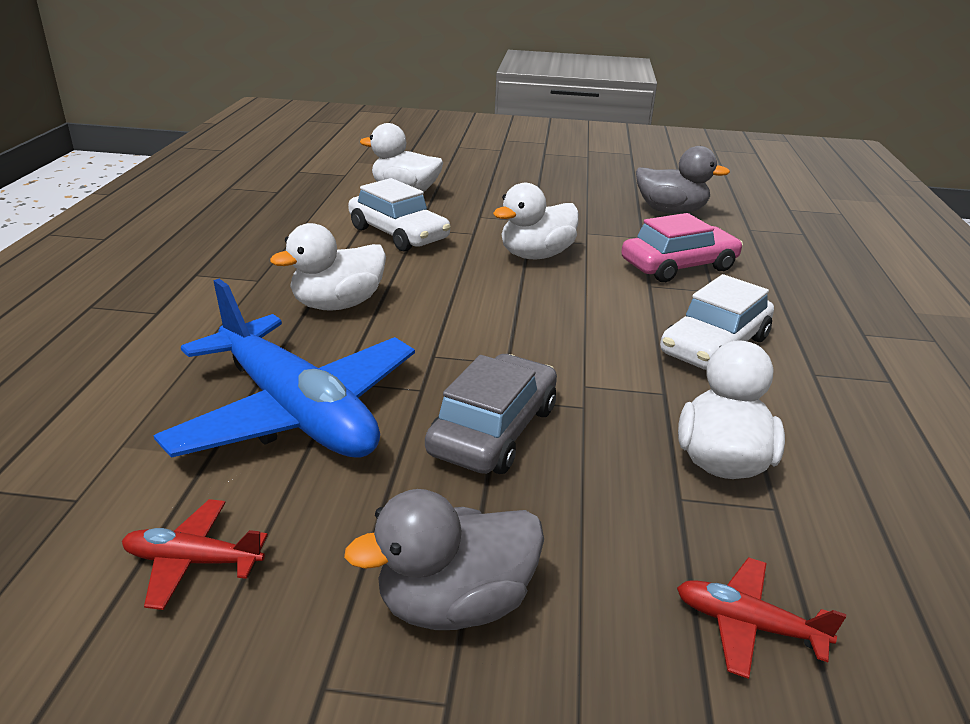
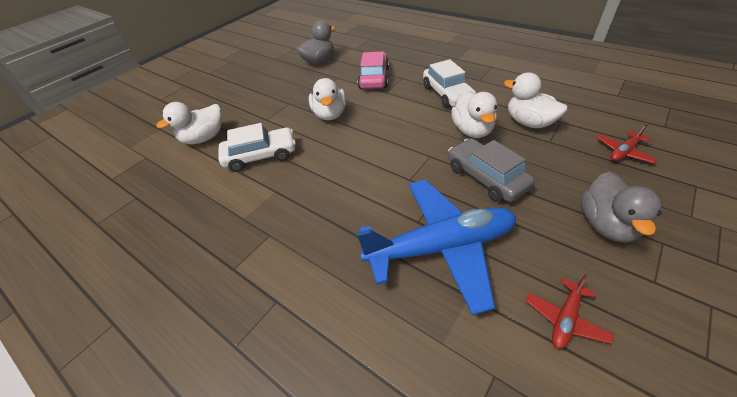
camera: 55 degrees left, 15 degrees up
(338, 304) = (331, 203): white duck -> white duck (472, 130)

